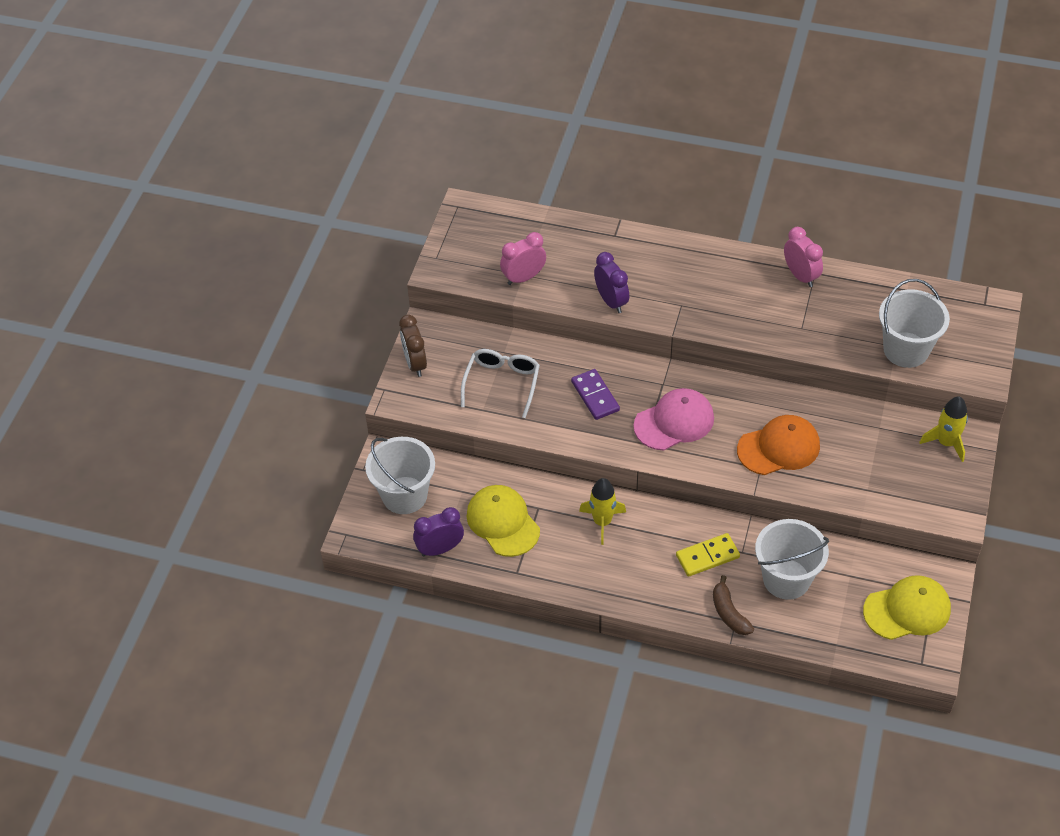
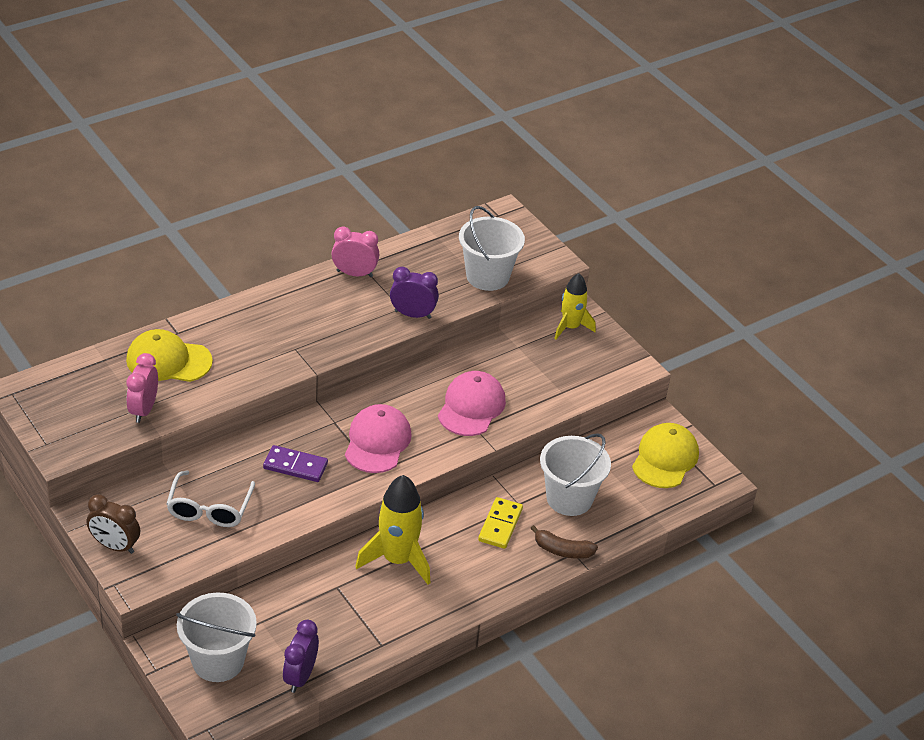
camera: 55 degrees left, 10 degrees down
(502, 383) = (209, 509): white glasses -> white glasses turned 135 degrees counterclockwise
(503, 522) = (324, 618): yellow cap -> yellow cap (168, 360)
(602, 522) = (397, 559): yellow rocket -> yellow rocket, size x1.54
(611, 301) = (238, 381): purple clock -> purple clock (412, 314)
(779, 448) = (471, 407): orange cap -> pink cap

